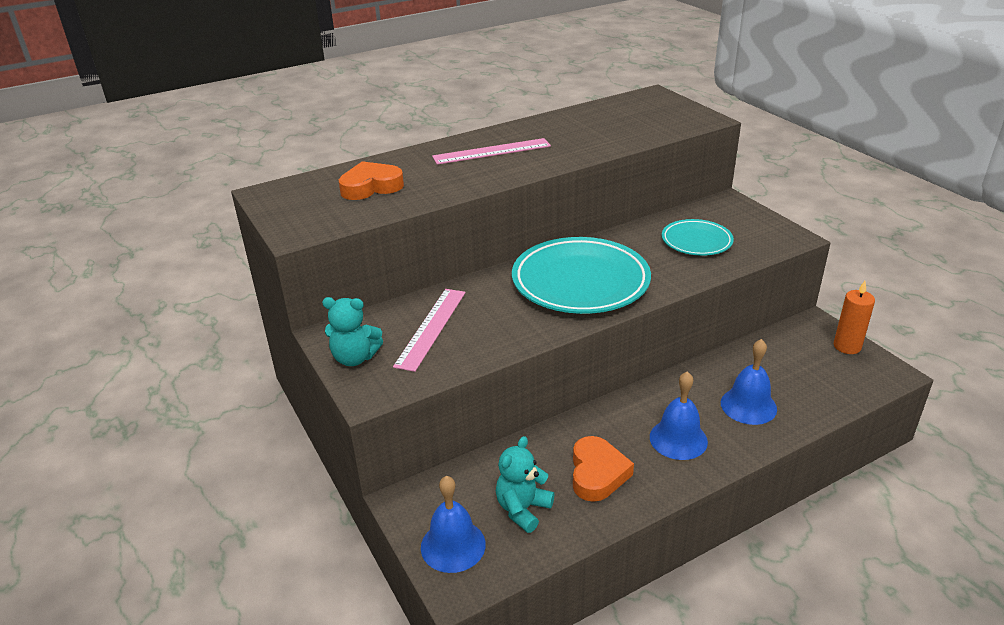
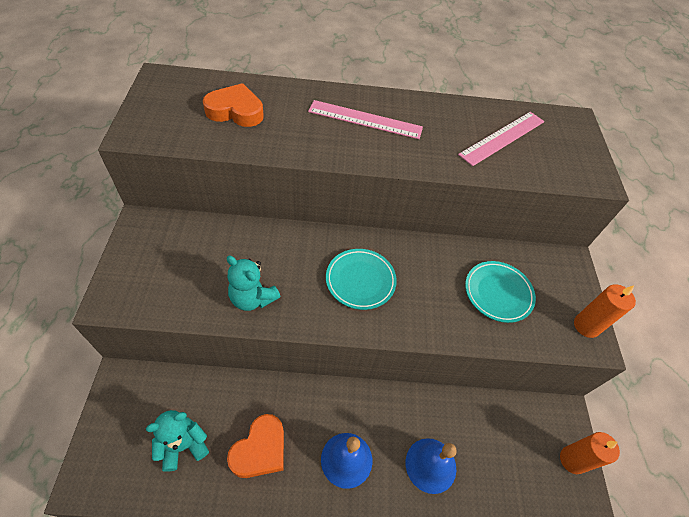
camera: 25 degrees right, 20 degrees up
(355, 358) = (135, 257): turquoise teddy bear -> turquoise teddy bear (252, 298)
(431, 328) = (210, 260): pink ruler -> pink ruler (502, 137)
(453, 545) = (114, 443): blue bell -> none
(580, 282) = (360, 280): turquoise plate -> turquoise plate, size x0.55
(779, 231) = (586, 326): none -> orange candle

